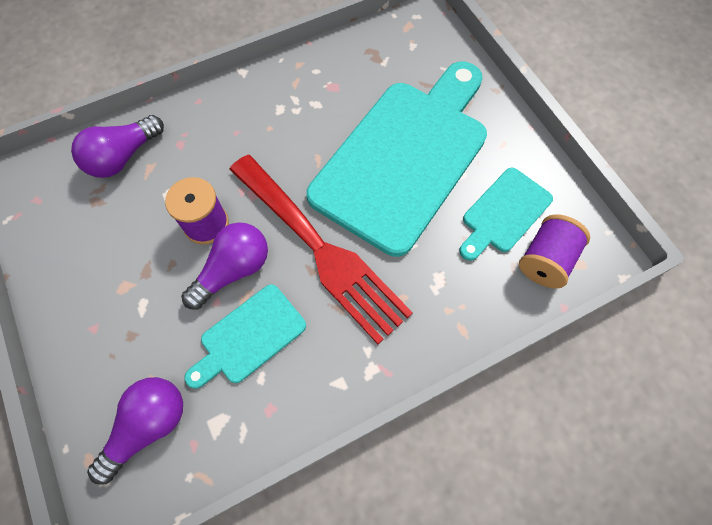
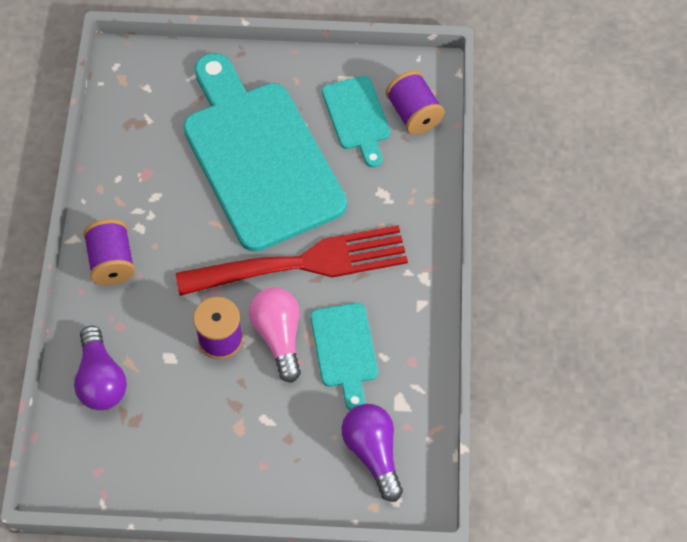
camera: 60 degrees left, 5 degrees down
(233, 270) = (279, 336): purple light bulb -> pink light bulb
(236, 107) = (112, 262): none -> purple spool

